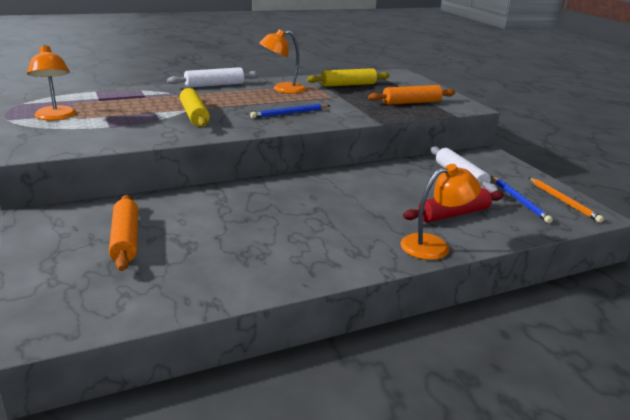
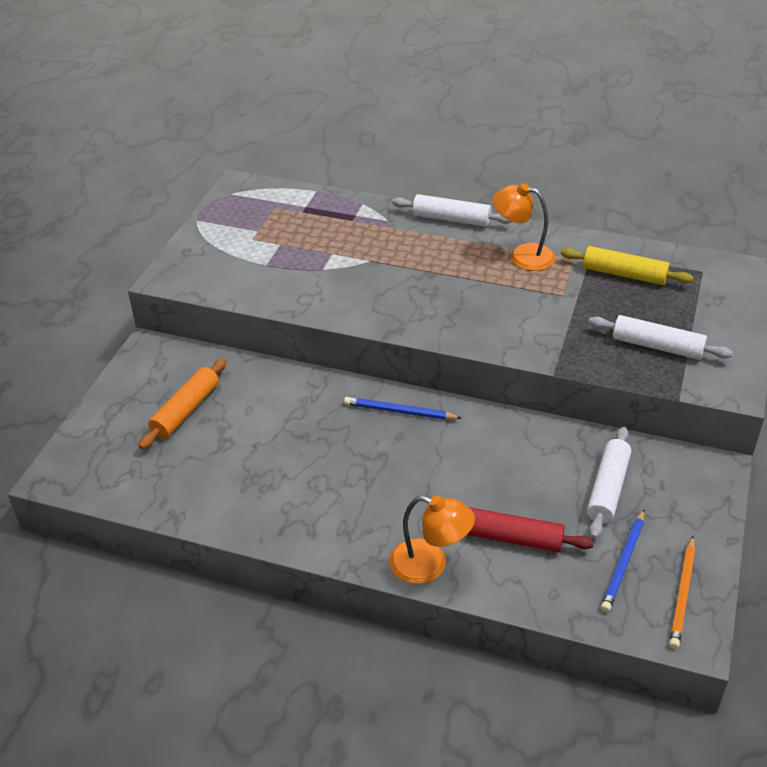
camera: 45 degrees right, 15 degrees up
(56, 117) = (237, 230): orange lamp -> none
(194, 115) = (363, 274): yellow rolling pin -> none
(290, 113) = (468, 310): blue pencil -> blue pencil (399, 412)
(411, 102) = (657, 346): orange rolling pin -> white rolling pin

